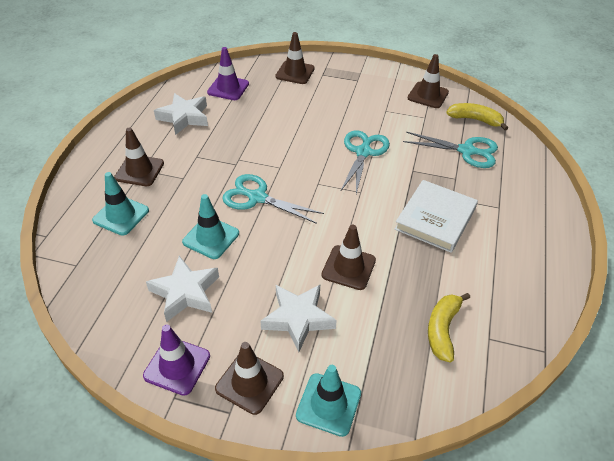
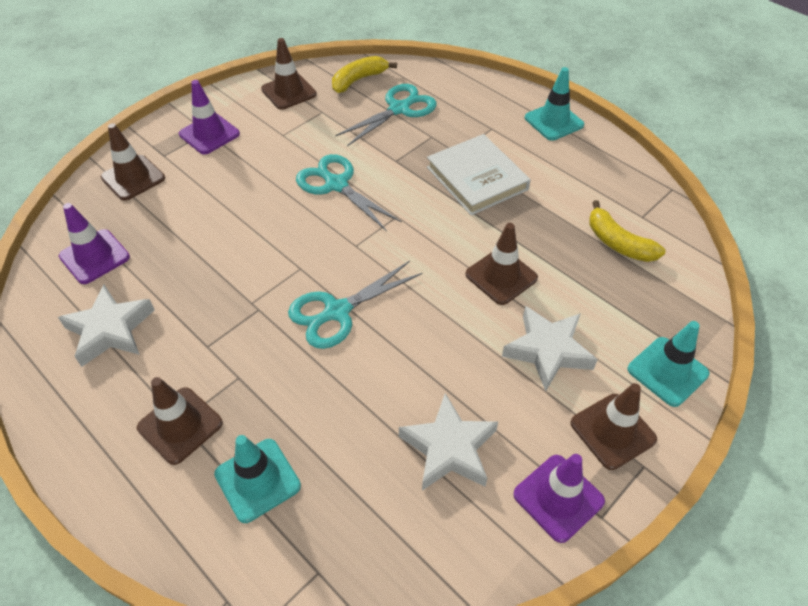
camera: 60 degrees left, 5 degrees up
(211, 237) = (373, 386): turquoise traffic cone -> turquoise traffic cone (554, 121)
(356, 82) = (209, 134): none -> purple traffic cone

